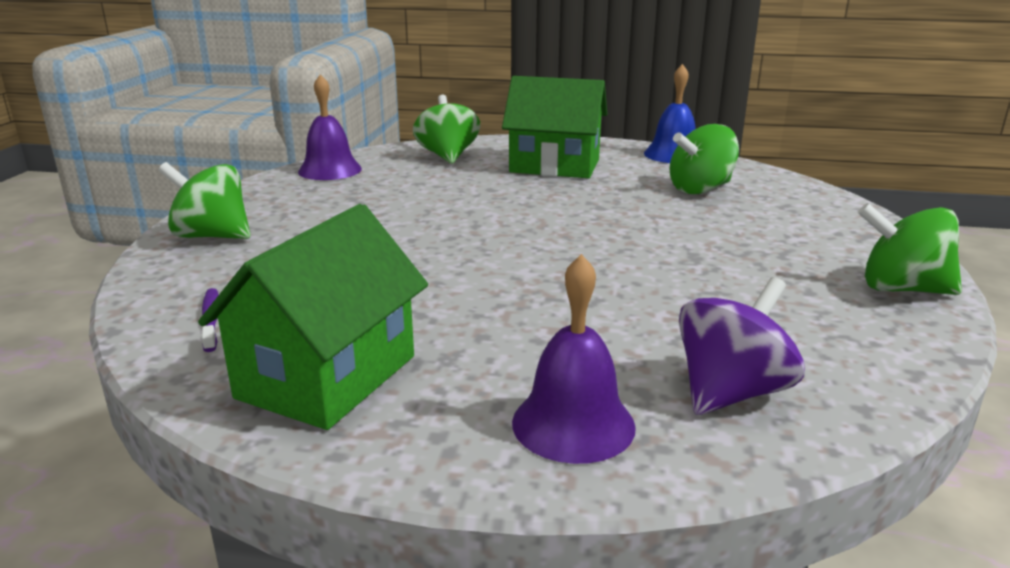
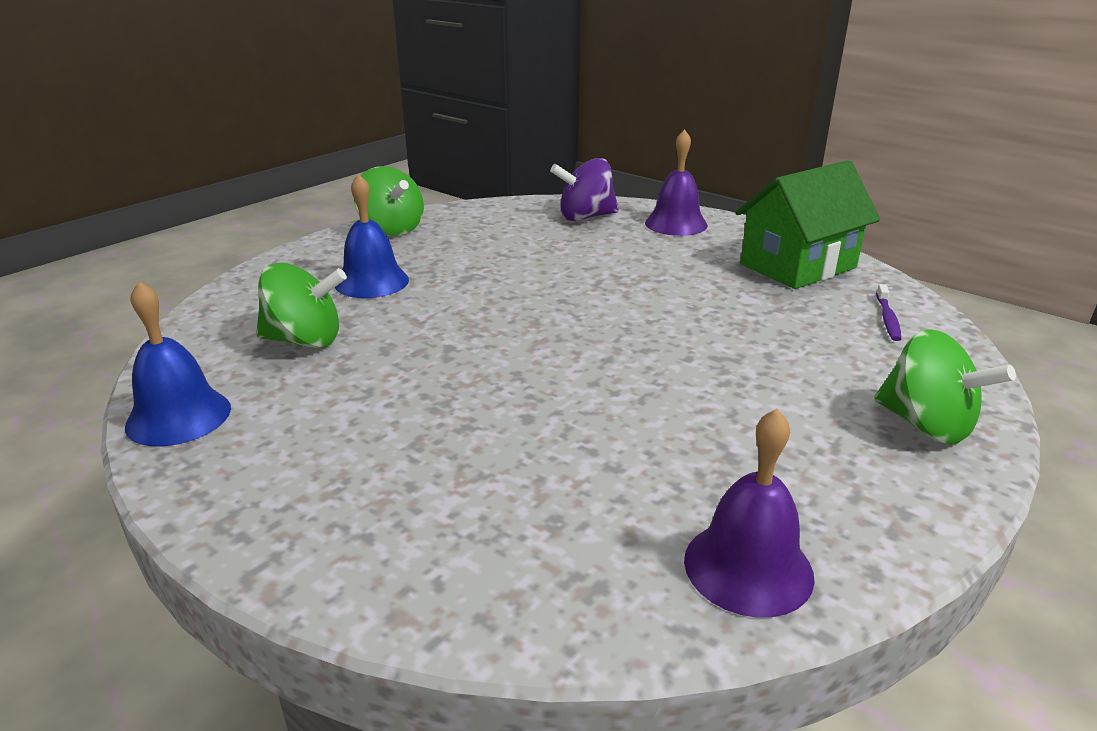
camera: 150 degrees left, 5 degrees up
(447, 156) = (500, 544): green spinning top -> none
(554, 166) = (377, 444): green house -> none
(761, 231) = (372, 282): none -> blue bell

